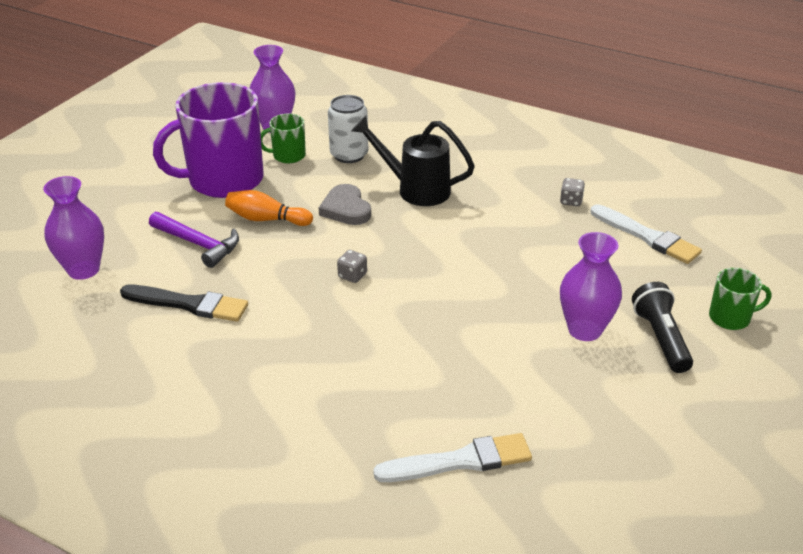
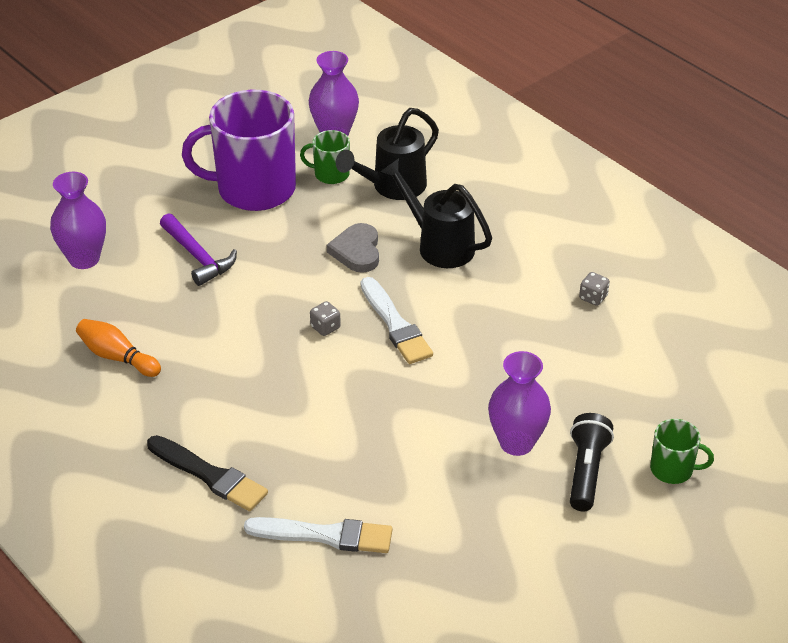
camera: 20 degrees right, 5 degrees up
(189, 304) = (162, 319): black brush -> black brush (209, 475)
(266, 219) = (274, 245): orange bowling pin -> orange bowling pin (117, 357)
(349, 155) = (393, 187): white can -> black watering can
(647, 237) = (647, 359): white brush -> white brush (395, 325)

